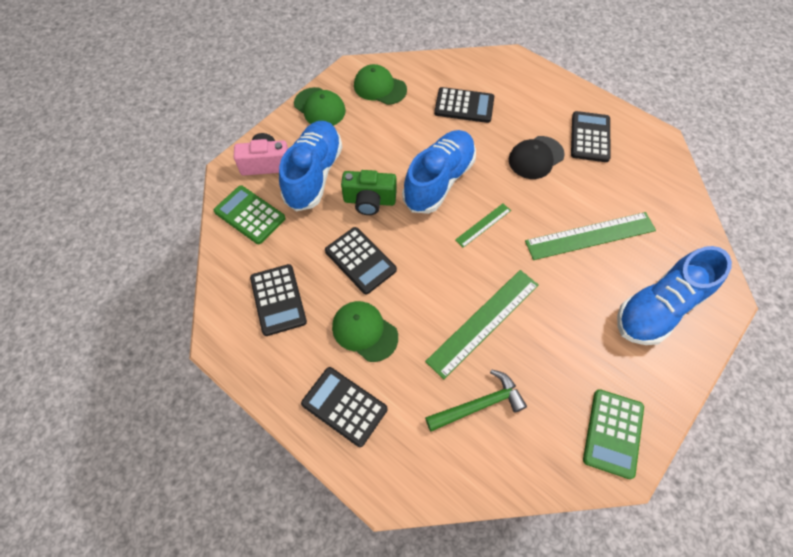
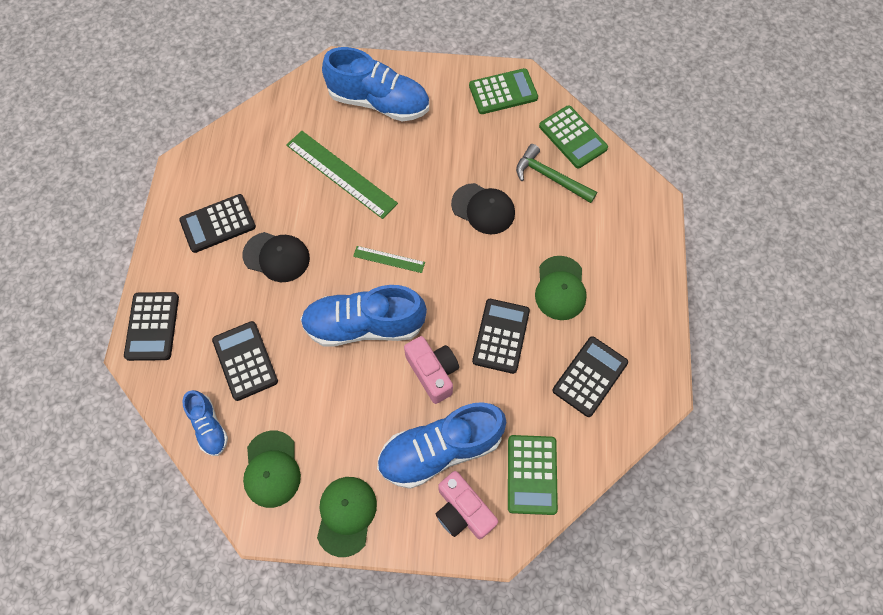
camera: 125 degrees left, 5 degrees up
(344, 406) = (627, 262): black calculator -> black calculator (152, 326)
(369, 201) = (433, 372): green camera -> pink camera
(432, 71) = (209, 426): none -> blue shoe
(483, 322) = (483, 209): green ruler -> black cap
(513, 464) = (573, 137): none -> green calculator

